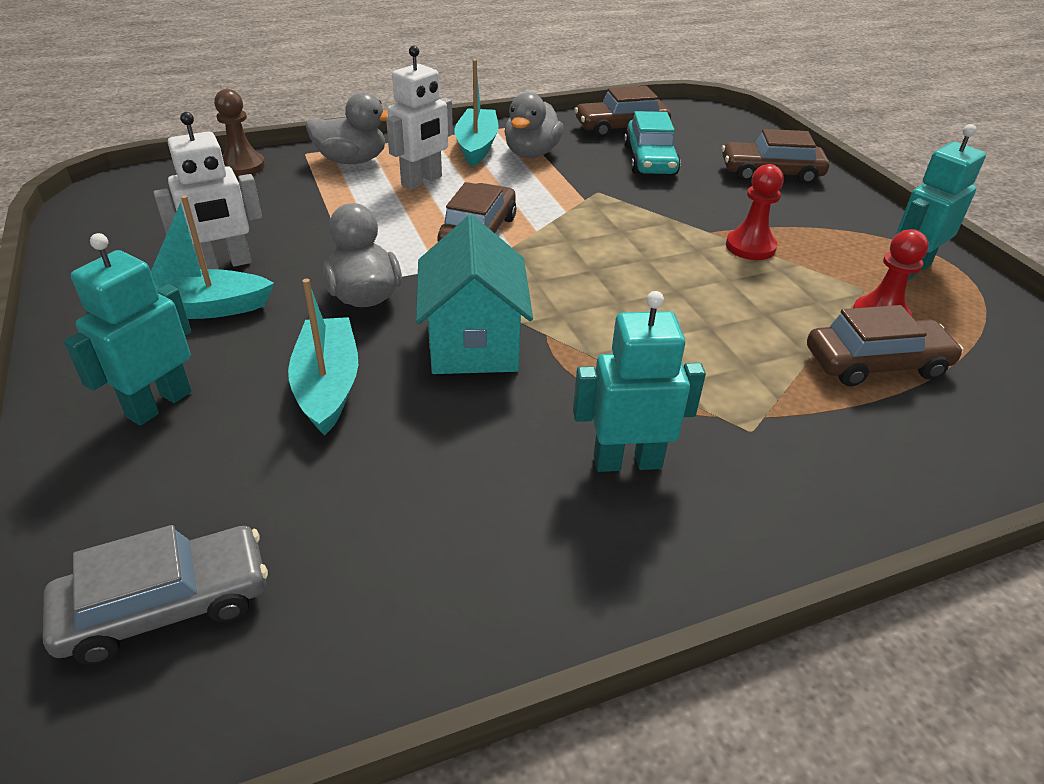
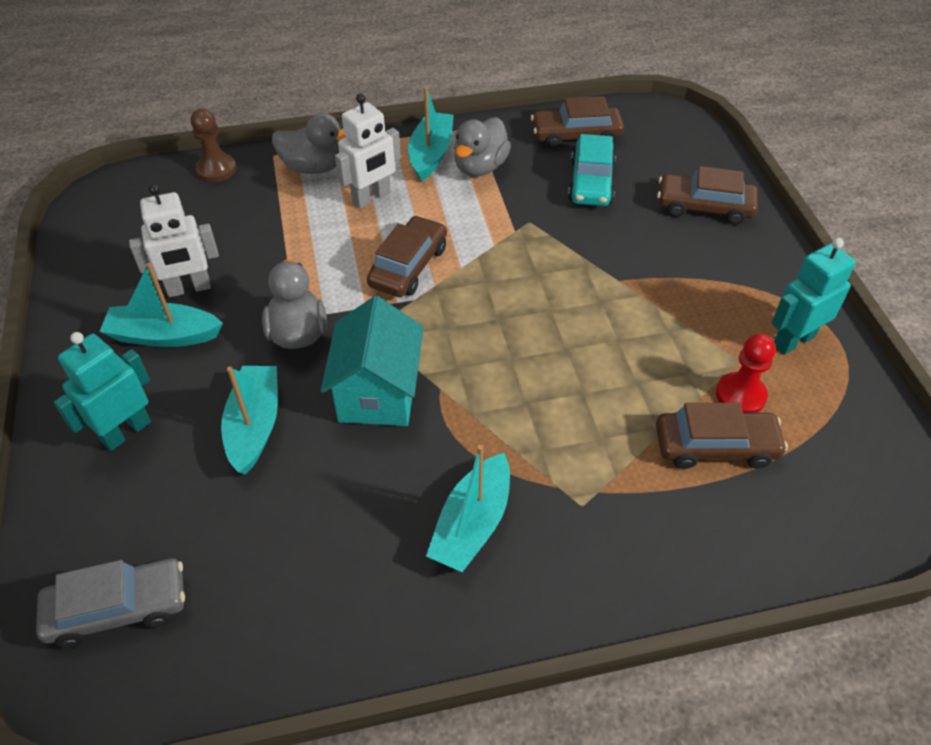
camera: 10 degrees right, 10 degrees up
(627, 461) = (472, 524): turquoise robot -> turquoise boat
(750, 247) = (651, 301): red pawn -> none

